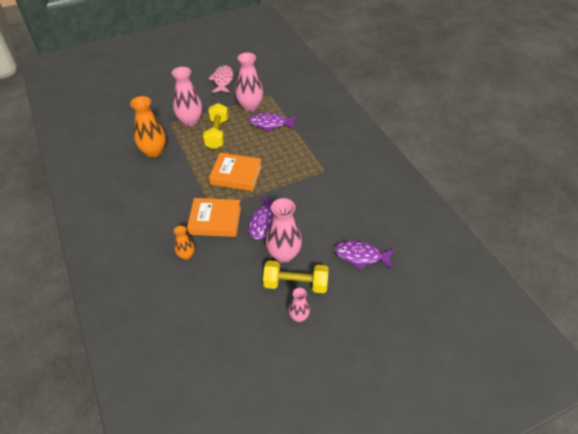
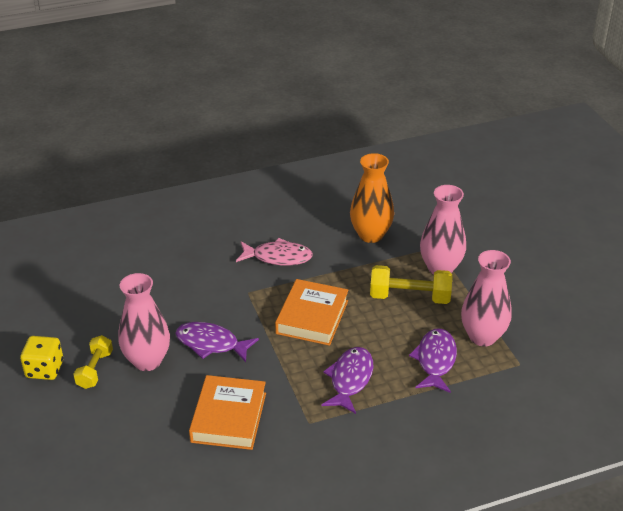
camera: 95 degrees right, 10 degrees down
(186, 255) = (173, 271): orange vase -> none
(215, 220) = (225, 295): orange book -> orange book (228, 417)
(223, 80) = (558, 304): pink fish -> pink fish (278, 257)
(295, 284) = (95, 370): yellow dumbbell -> yellow dumbbell, size x0.65
(299, 316) = (45, 369): pink vase -> yellow dice
(361, 256) = (120, 446): purple fish -> purple fish (350, 379)

